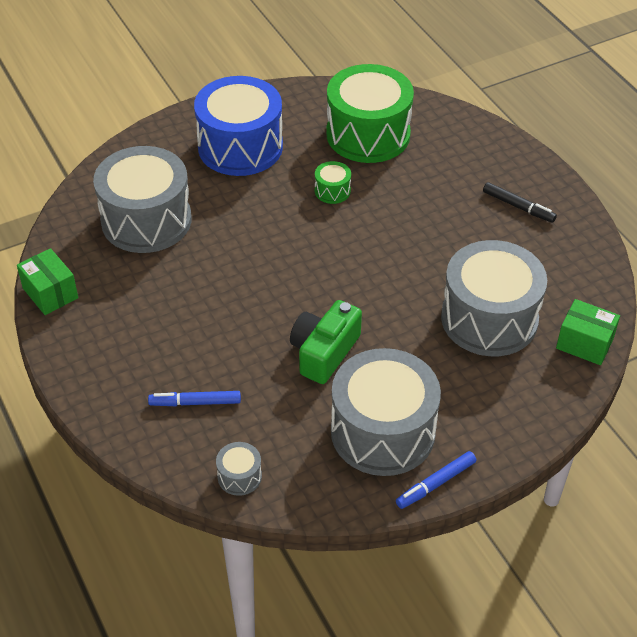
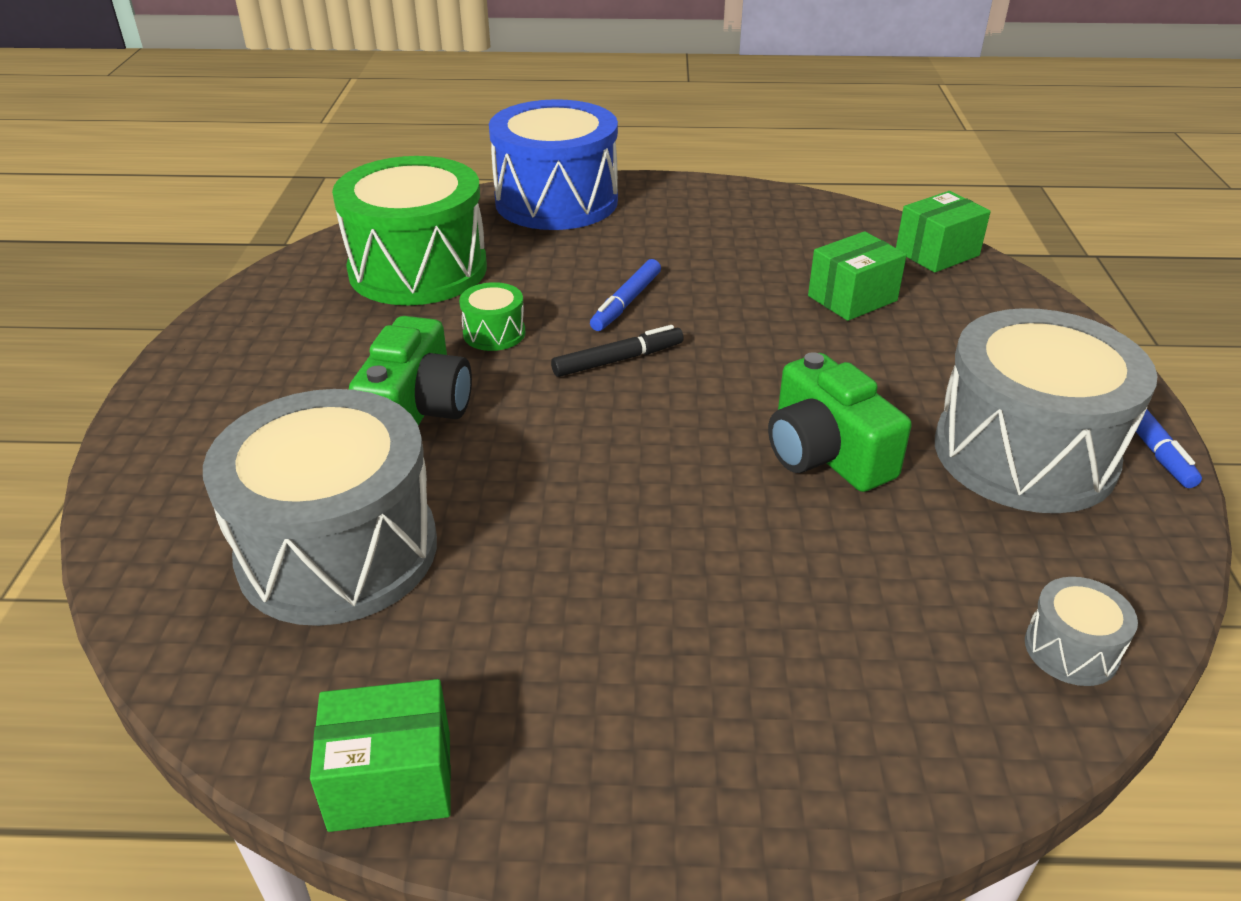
camera: 60 degrees left, 10 degrees down
(195, 402) = (859, 647): blue marker -> blue marker (626, 302)
(240, 147) = (295, 383): blue drum -> blue drum (556, 201)
(251, 196) = (417, 410): none -> green camera
(489, 319) = (852, 298): grey drum -> green box
(518, 207) = (672, 217): black marker -> black marker (618, 360)

